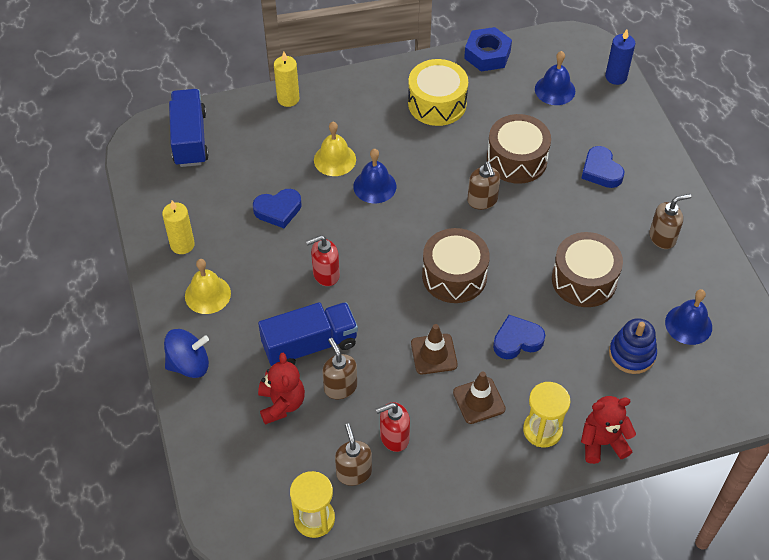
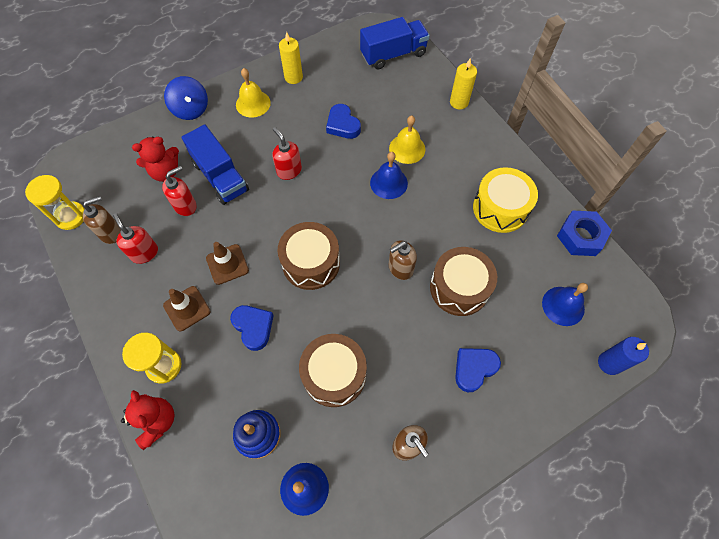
camera: 75 degrees right, 10 degrees up
(340, 387) = (185, 206): brown soap dispenser -> red soap dispenser

